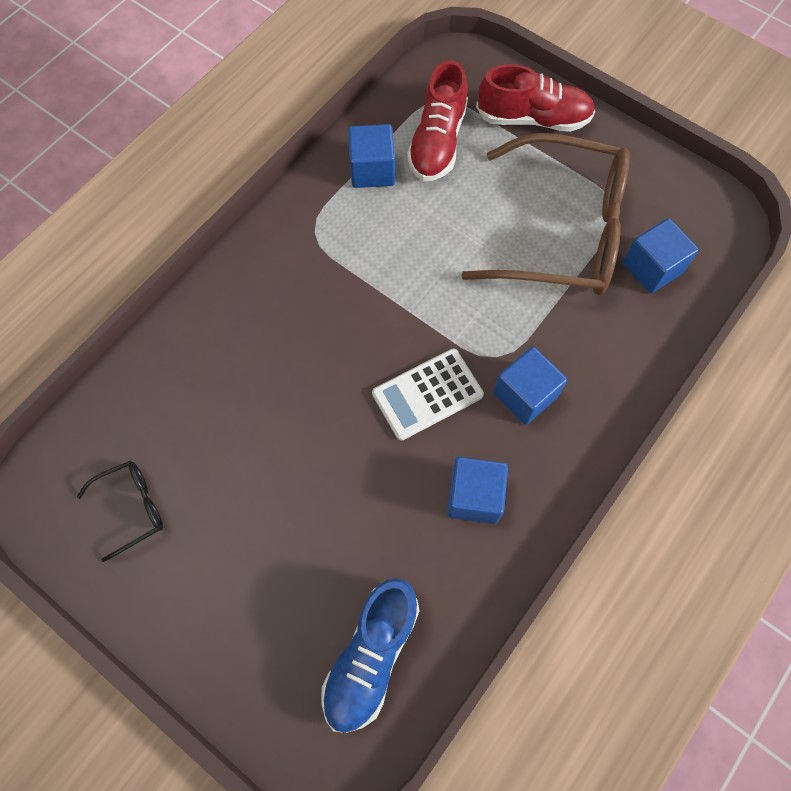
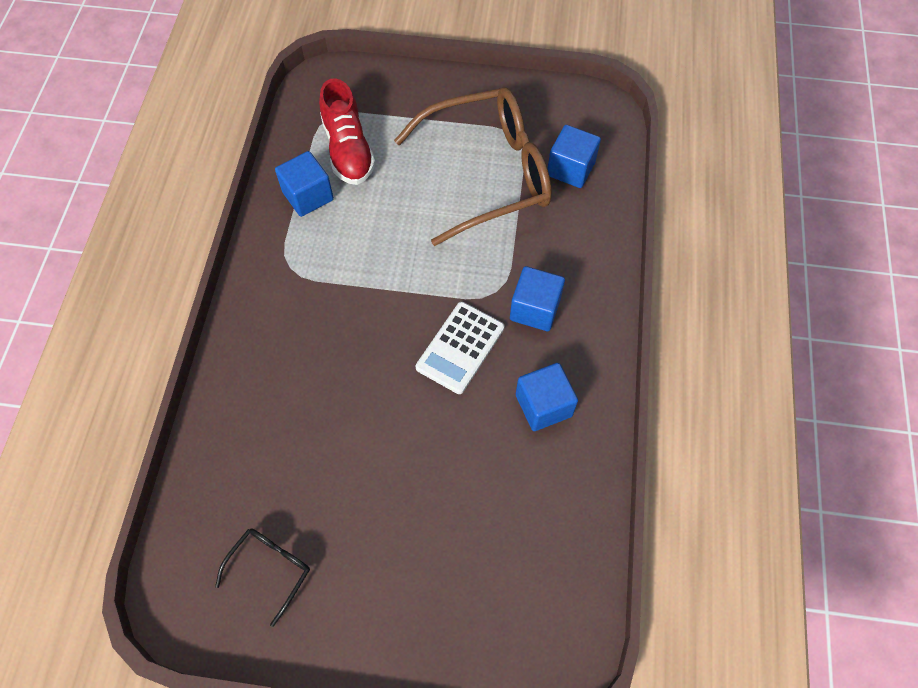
camera: 30 degrees left, 5 degrees down
(371, 656) = (539, 570): blue shoe -> none
(533, 118) = (413, 98): red shoe -> none

